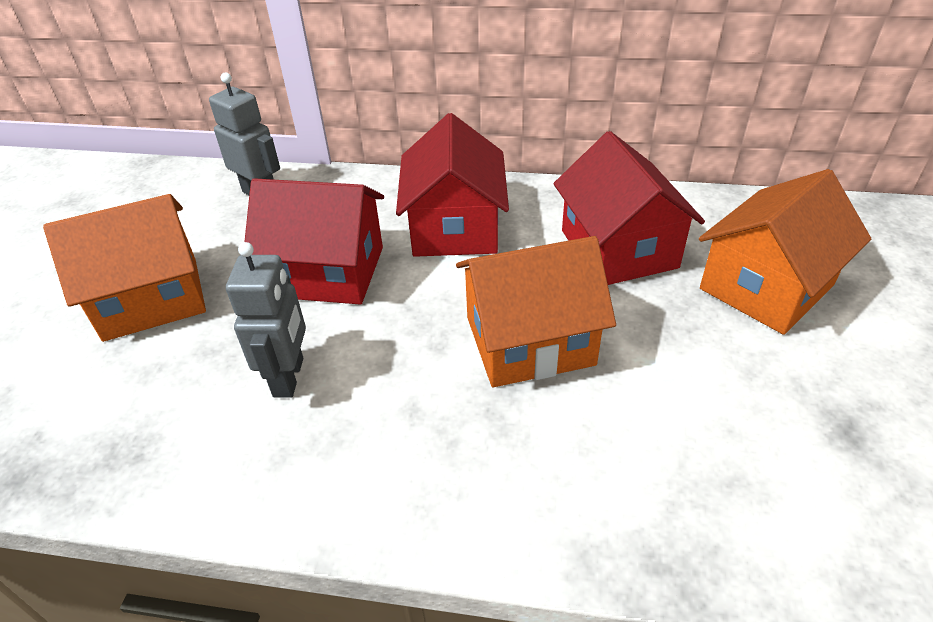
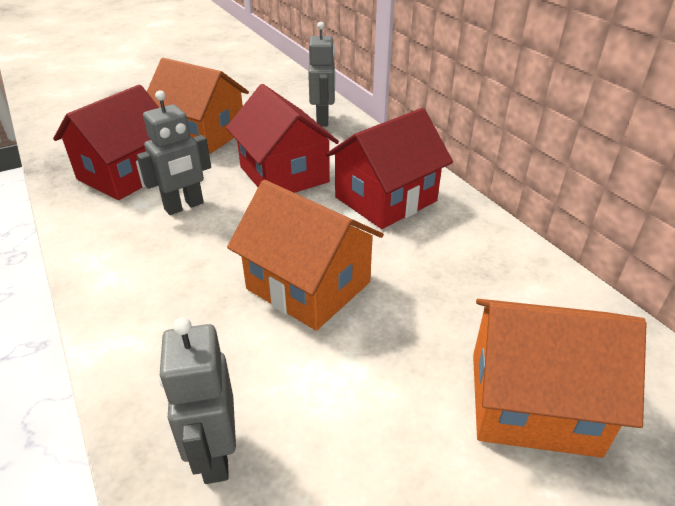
camera: 50 degrees right, 5 degrees down
(618, 249) = (464, 286): red house -> red house (127, 174)
(698, 507) = (214, 455): none -> grey robot

